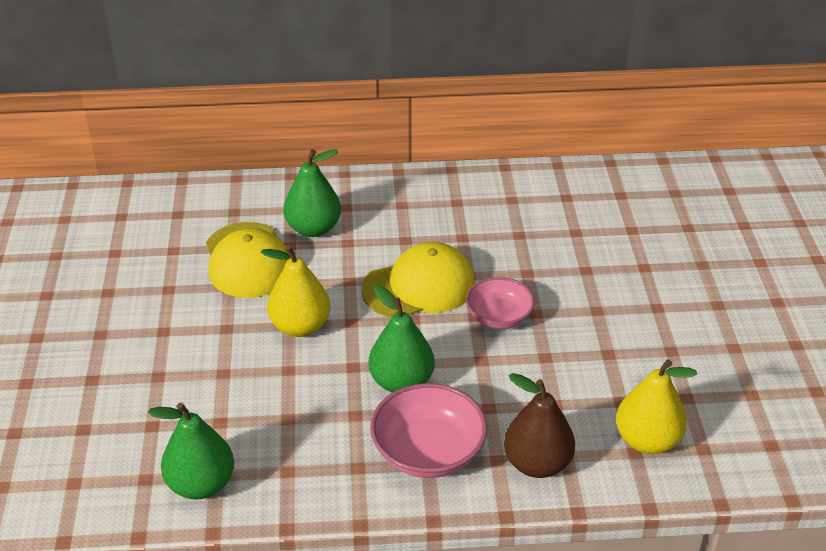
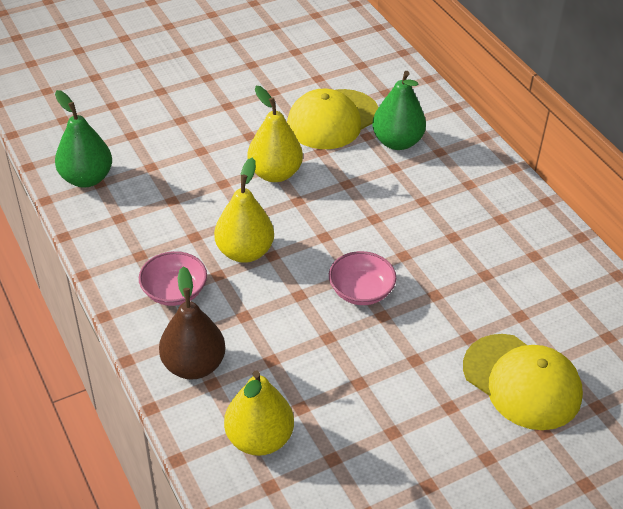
camera: 65 degrees right, 5 degrees up
(401, 382) = (244, 252): green pear -> yellow pear
(419, 286) = (367, 228): yellow cap -> yellow cap (522, 382)
(428, 452) = (174, 291): pink bowl -> pink bowl, size x0.67

